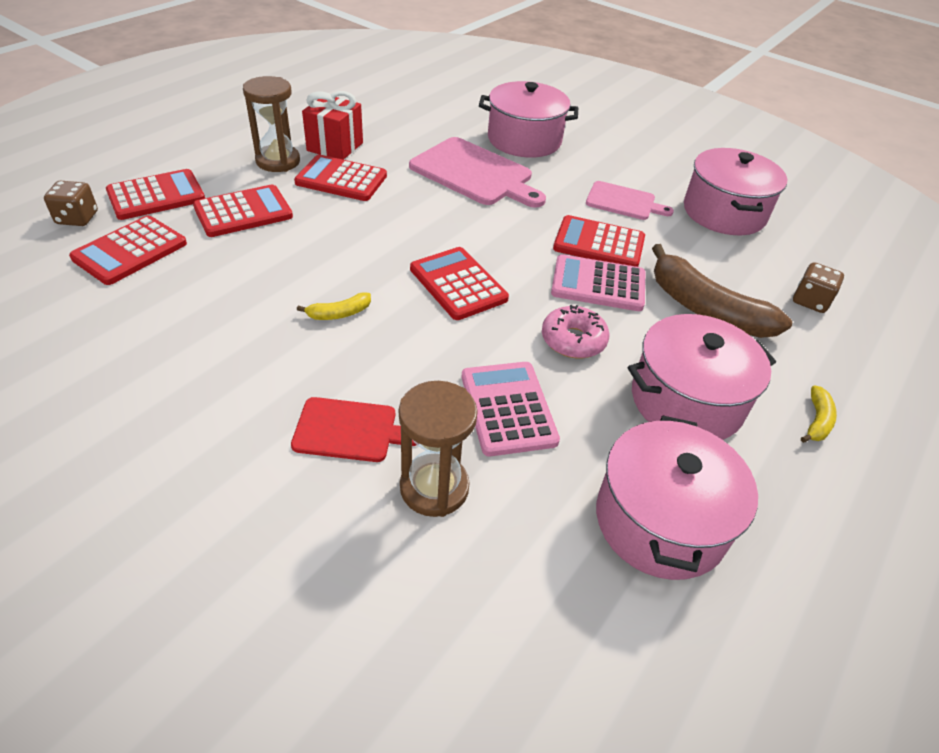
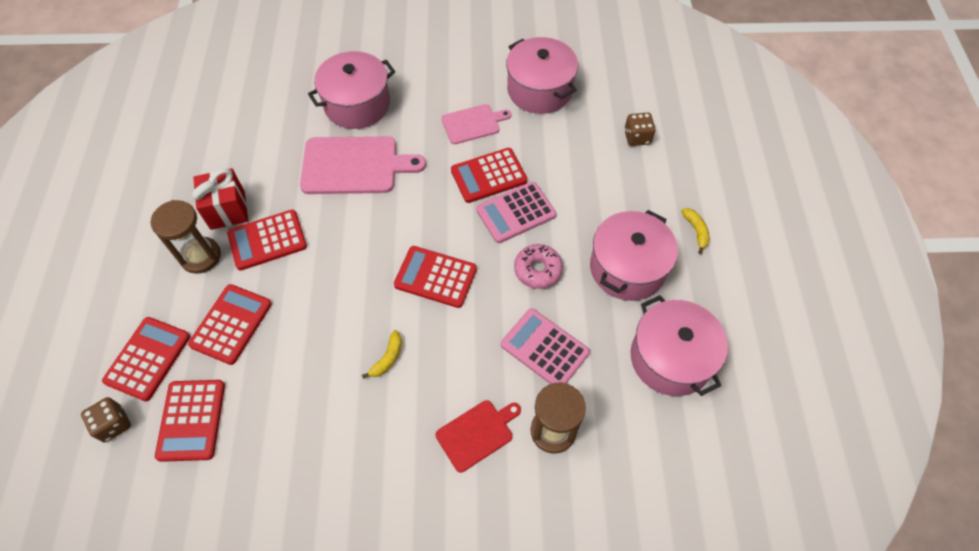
camera: 35 degrees left, 15 degrees up
(706, 309) = (588, 188): brown banana -> none

